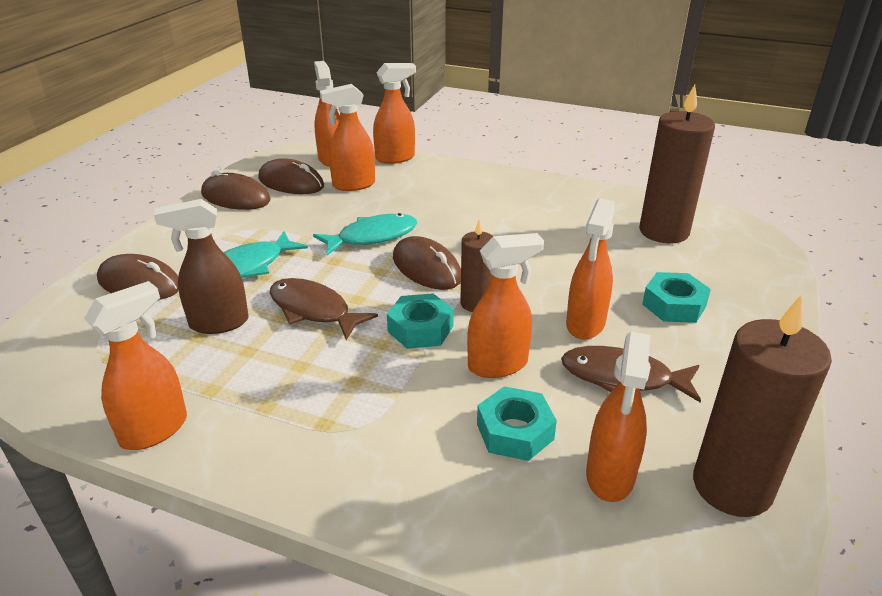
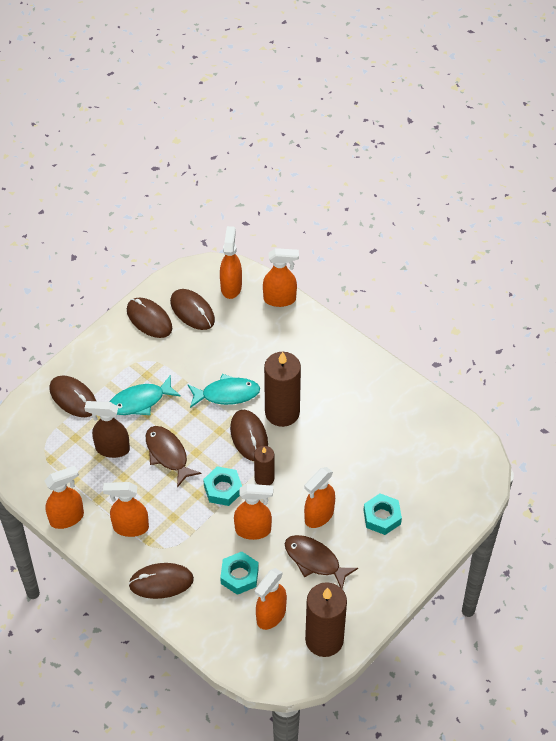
camera: 20 degrees right, 20 degrees up
(353, 185) = (235, 327): orange spray bottle -> orange spray bottle (130, 527)
(375, 481) = (161, 582): none -> brown mouse
(664, 231) = (425, 448): brown candle -> brown candle (282, 412)

